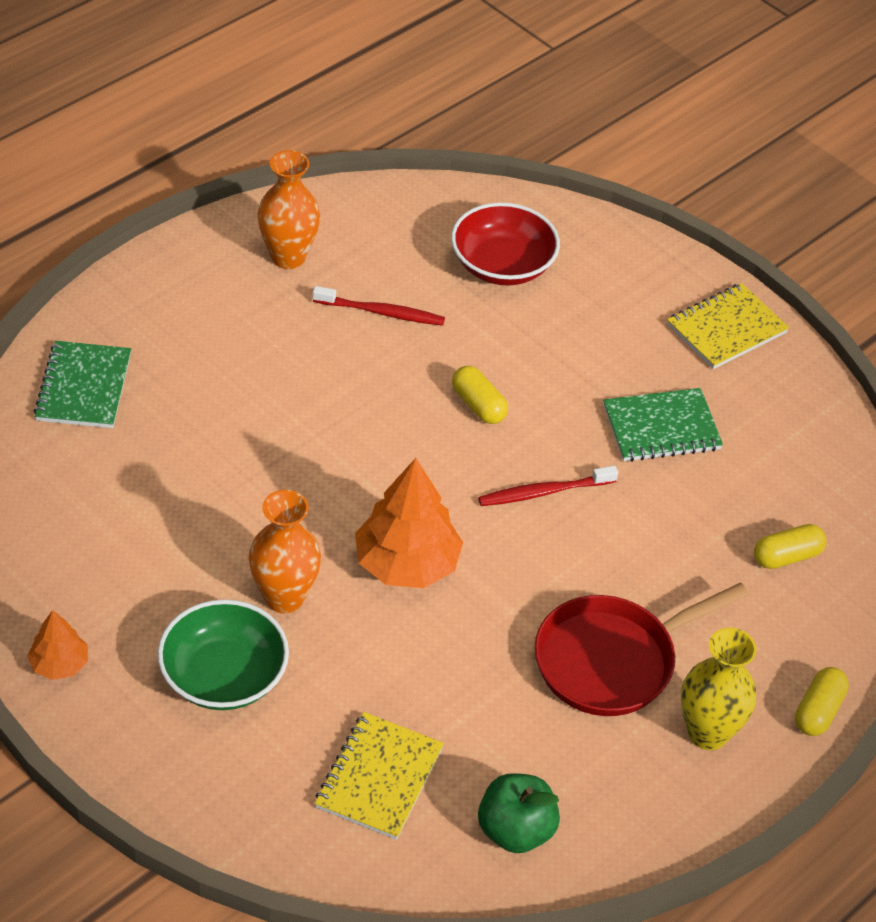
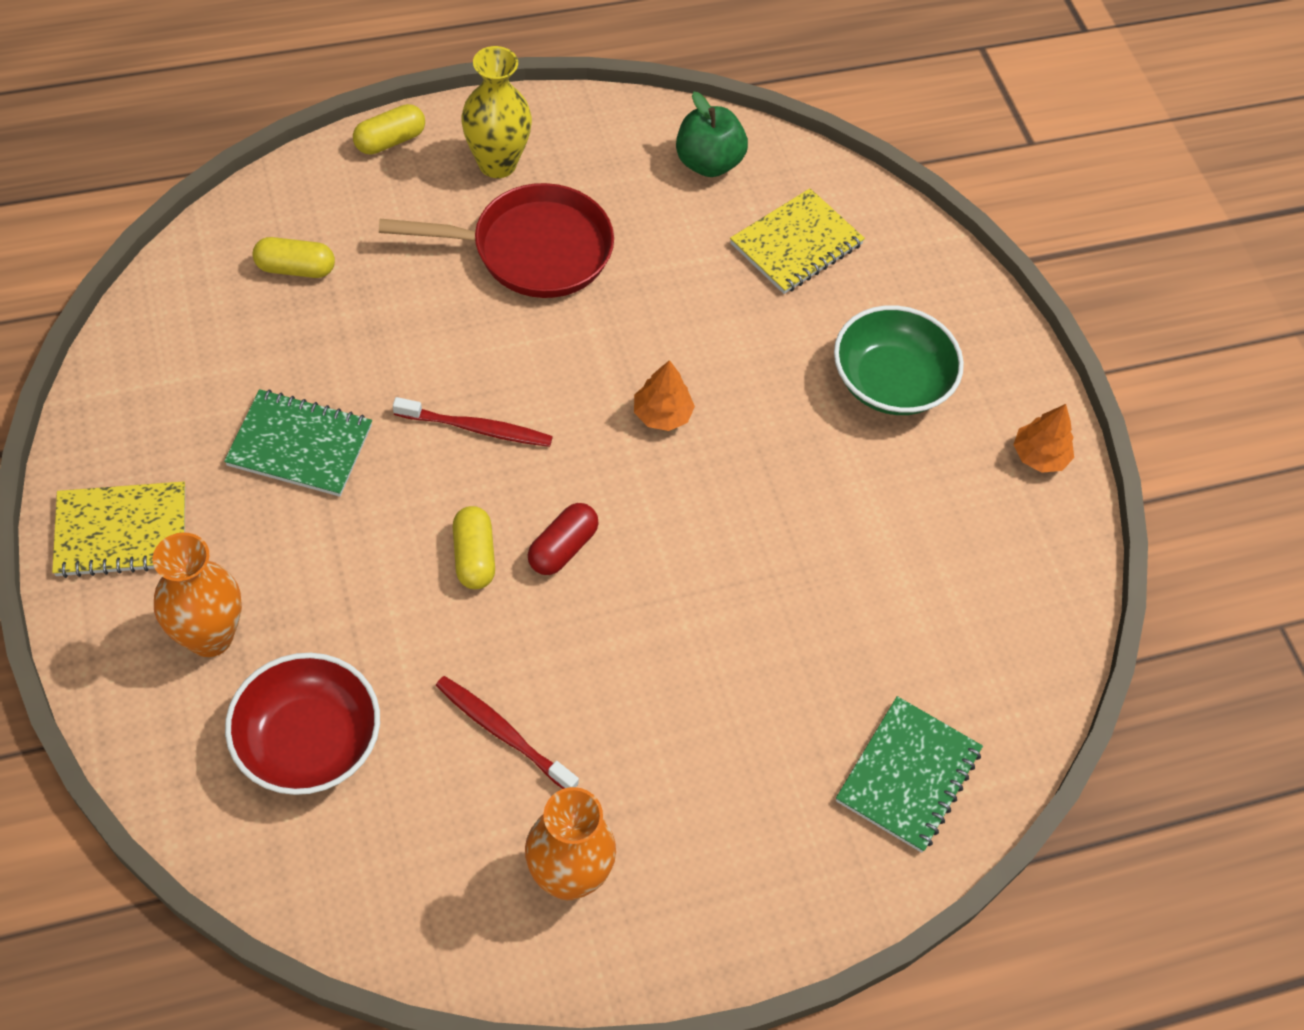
camera: 155 degrees left, 10 degrees up
(284, 597) = (799, 431): orange vase -> orange vase (210, 636)
(406, 563) = (662, 414): orange tree -> orange tree, size x0.53
(418, 435) = (563, 548): none -> red capsule

